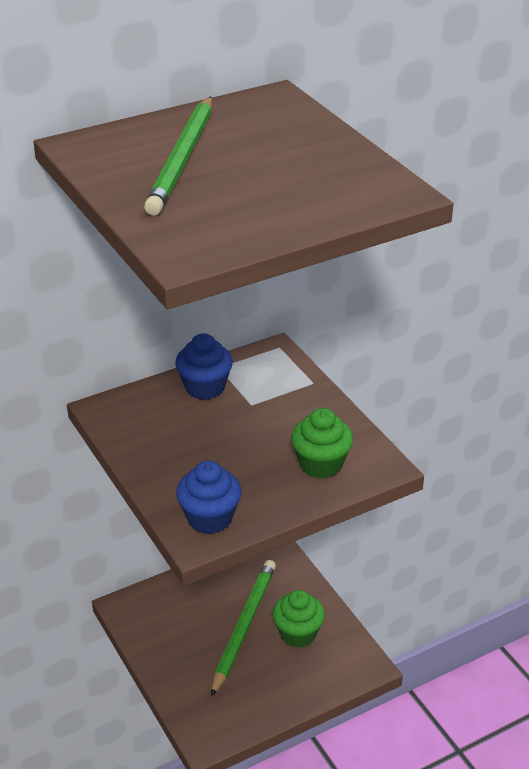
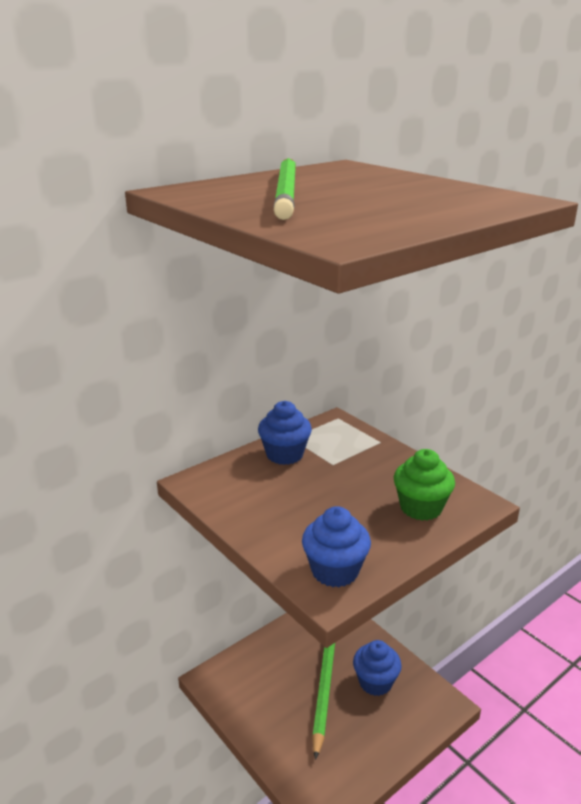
camera: 10 degrees left, 10 degrees down
(298, 633) = (375, 682): green cupcake -> blue cupcake

